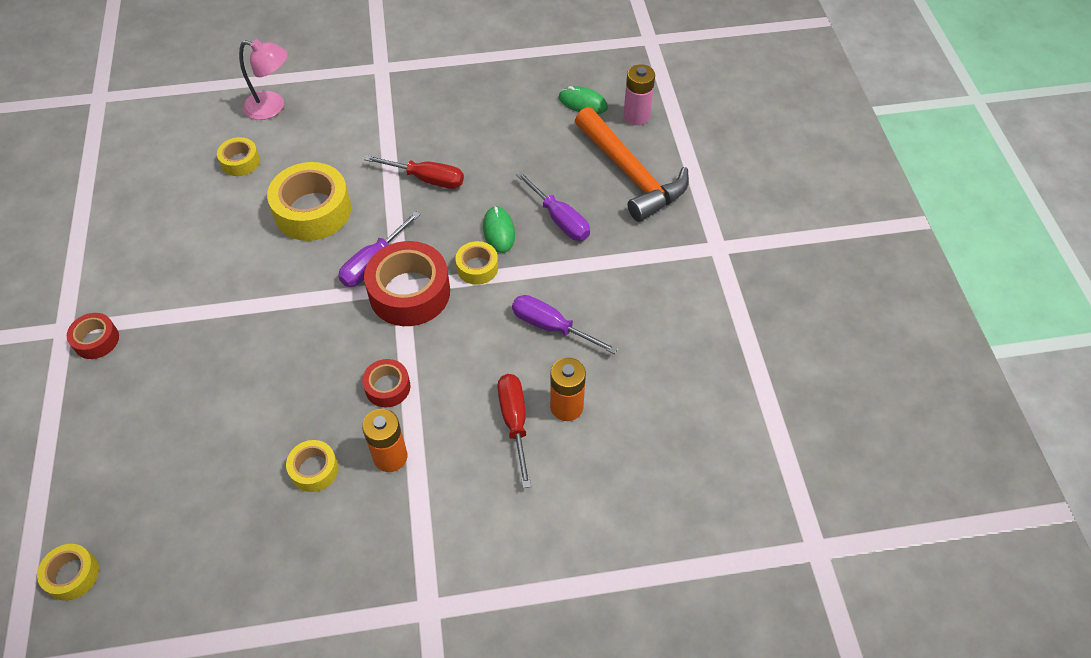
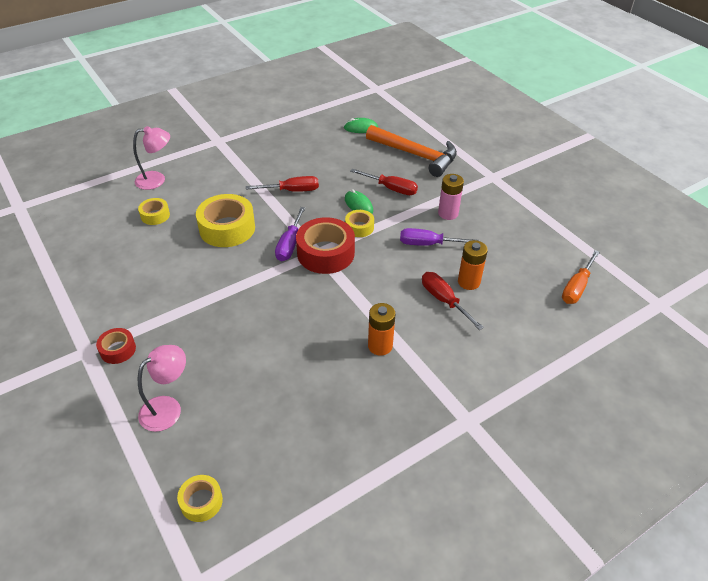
camera: 25 degrees left, 10 degrees down
(105, 440) = (168, 408): none -> pink lamp
(314, 469) = (334, 371): yellow tape -> none
(387, 387) = (349, 308): red tape -> none
(559, 219) = (391, 188): purple screwdriver -> red screwdriver
(636, 116) = (397, 126): pink battery -> pink battery (448, 213)
(713, 473) = (577, 287): none -> orange screwdriver

